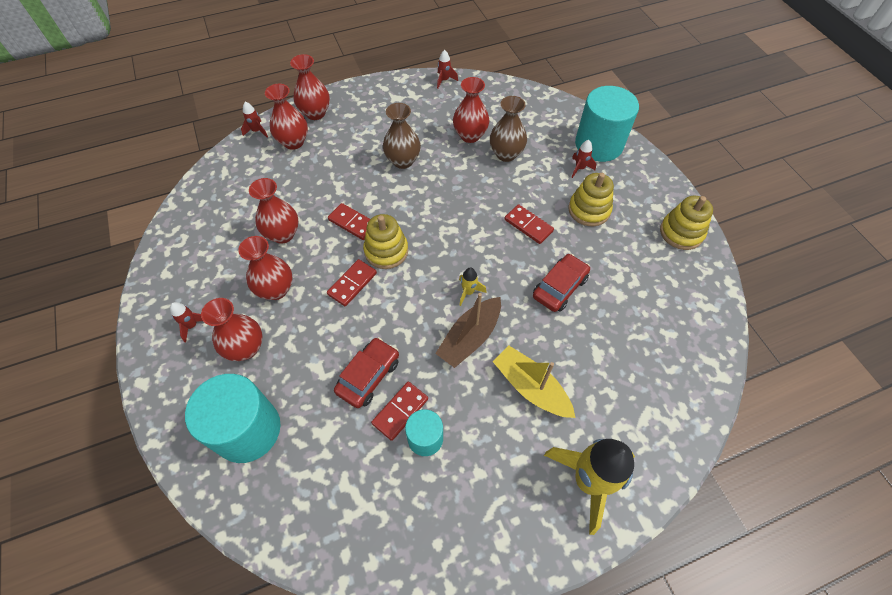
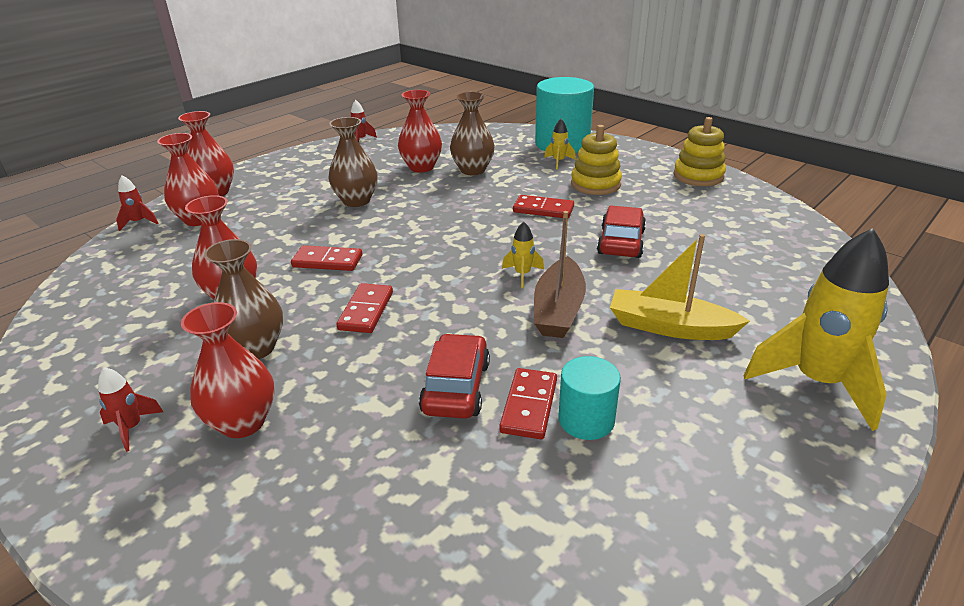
camera: 25 degrees left, 25 degrees down
(247, 430) = (305, 516): turquoise cylinder -> none
(276, 289) = (255, 348): red vase -> brown vase
(386, 251) = (391, 271): yellow stacking toy -> none
(579, 168) = (558, 162): red rocket -> yellow rocket

